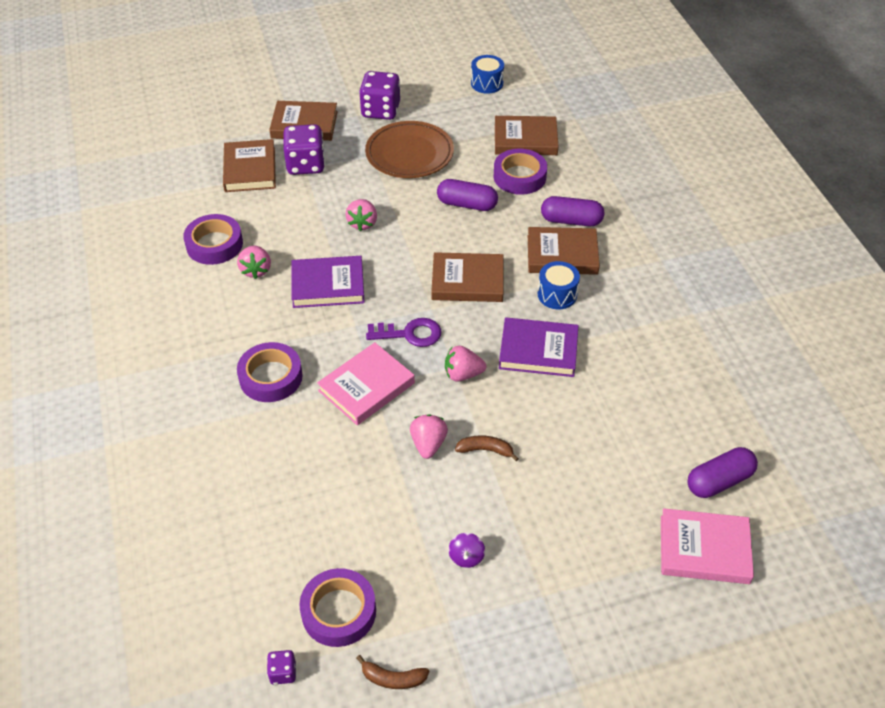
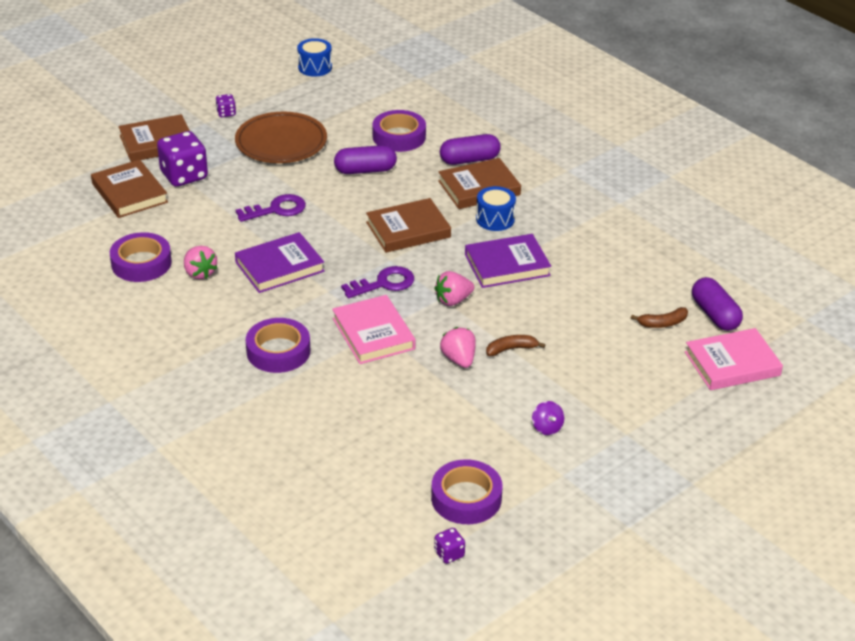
camera: 25 degrees left, 10 degrees down
(362, 223) = (276, 209): pink strawberry -> purple key
(366, 387) = (373, 334): pink book -> pink book turned 45 degrees counterclockwise
(380, 110) = (226, 113): purple dice -> purple dice, size x0.47
(393, 678) = (544, 527): brown banana -> brown banana (662, 323)
(525, 139) = (384, 105): brown book -> none
(719, 481) = (714, 315): purple capsule -> purple capsule turned 60 degrees counterclockwise

